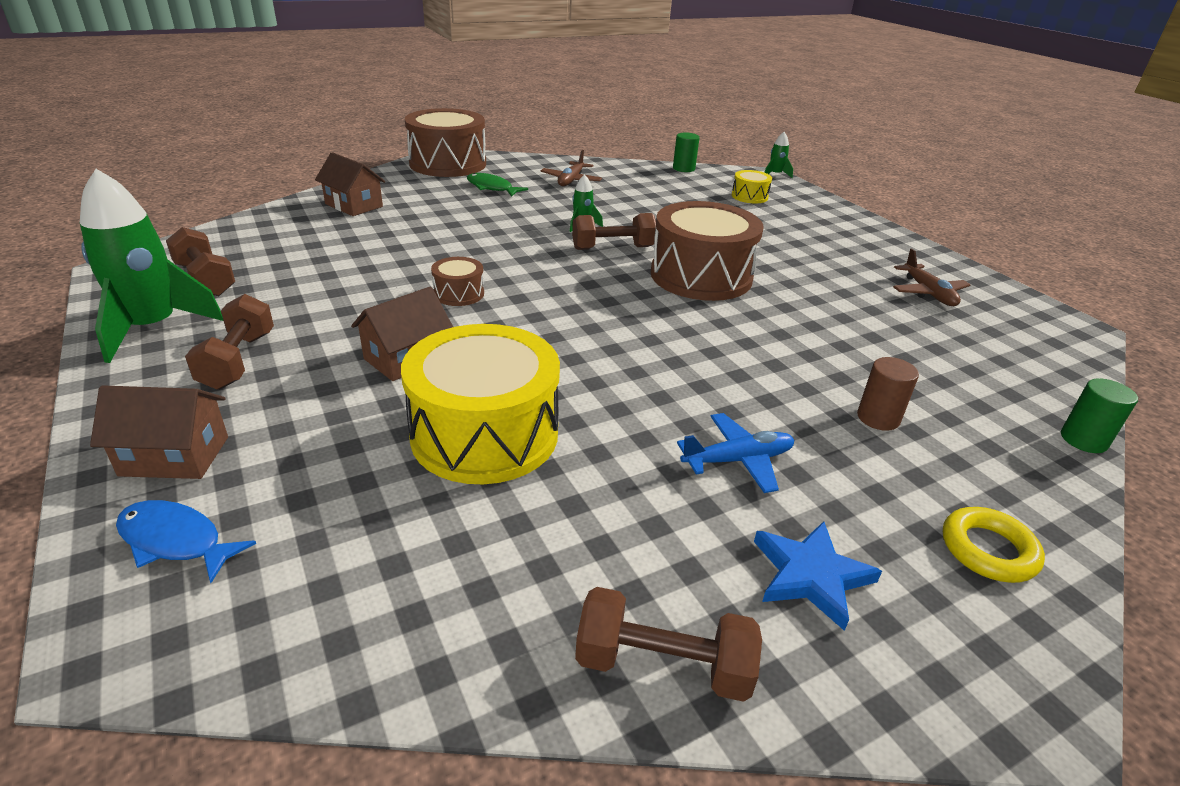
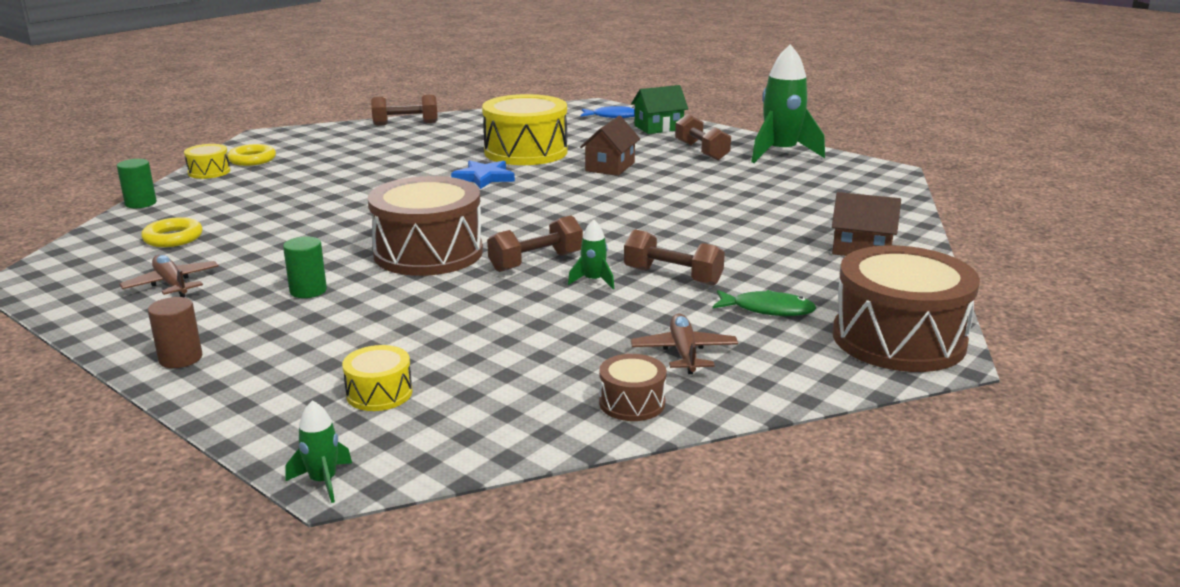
camera: 160 degrees right, 10 degrees down
(175, 456) = (658, 127): brown house -> green house
(205, 279) = (818, 176): brown dumbbell -> brown dumbbell (672, 276)
(459, 294) = (629, 200): brown drum -> brown drum (632, 403)
(683, 168) = (521, 444): green cylinder -> green cylinder (308, 291)
(738, 460) = (380, 164): blue plane -> none
(811, 575) = (345, 143): blue star -> blue star (484, 178)
(878, 418) = (285, 191): brown cylinder -> brown cylinder (180, 358)
(975, 354) = (173, 238): none -> yellow ring
(1045, 518) = (209, 172): none -> yellow drum

